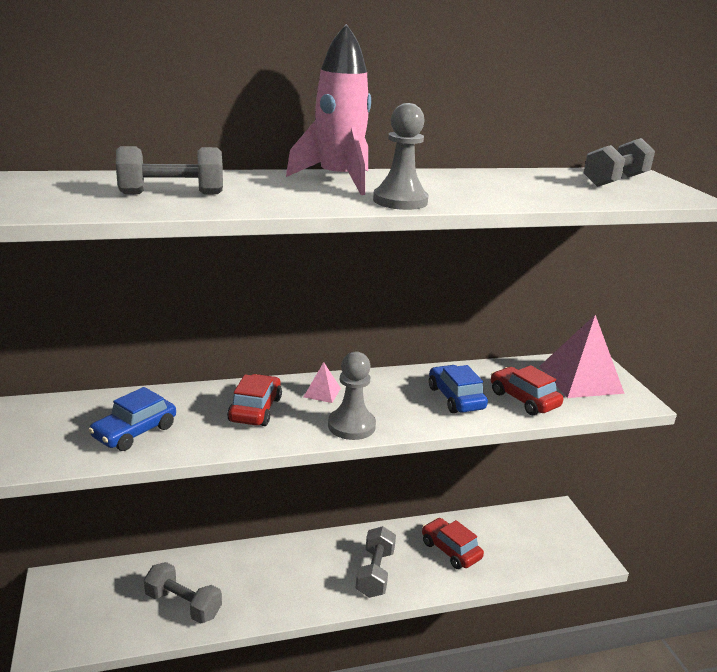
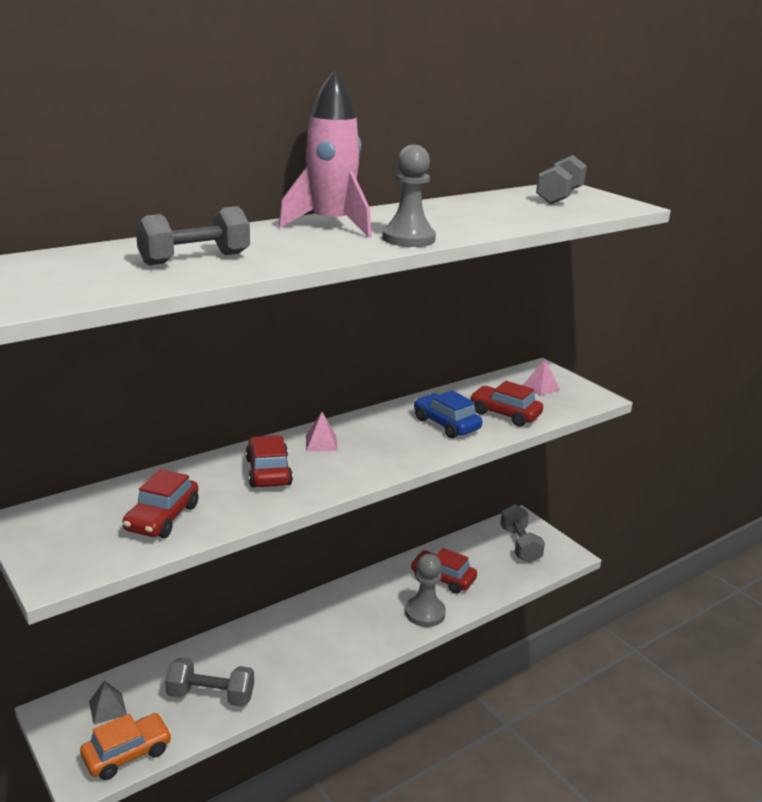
camera: 20 degrees left, 0 degrees up
(88, 637) = (127, 754): none -> orange car
(95, 590) = (107, 708): none -> grey pyramid
(134, 432) = (162, 518): blue car -> red car
(351, 426) = (370, 468): grey pawn -> grey pawn (425, 613)
(375, 573) = (384, 616): grey dumbbell -> grey dumbbell (520, 545)
(580, 379) = (540, 387): pink pyramid -> pink pyramid, size x0.45

